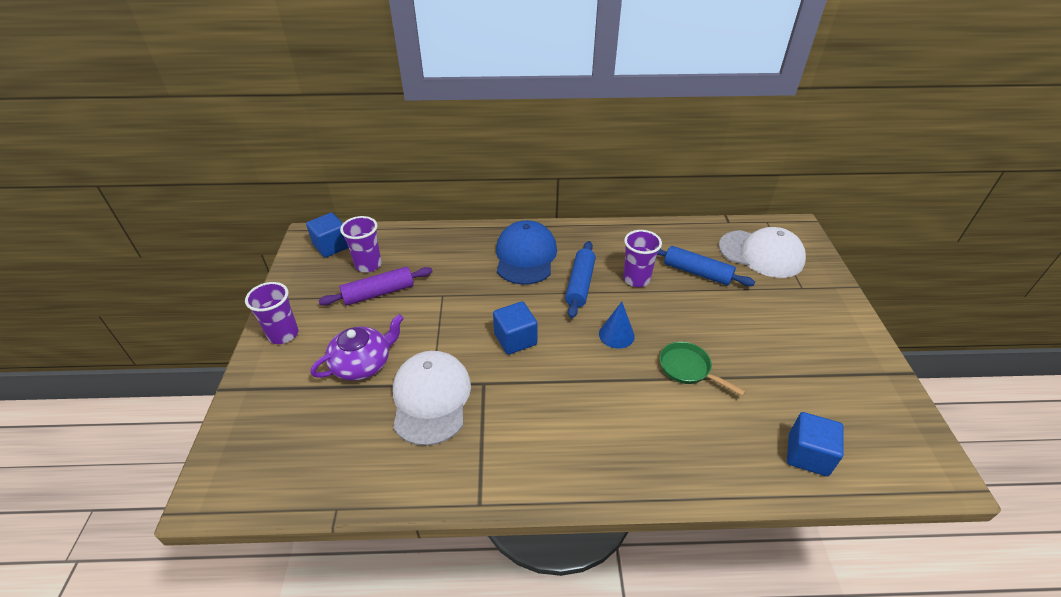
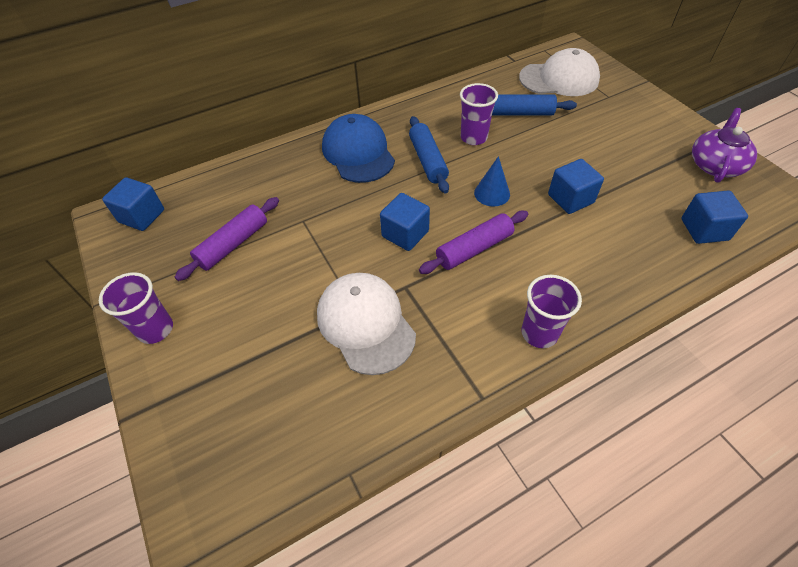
camera: 25 degrees left, 10 degrees up
(362, 363) = (269, 321): purple teapot -> purple teapot (715, 165)
(368, 265) = (200, 220): purple cup -> purple cup (539, 333)
(565, 376) = (474, 248): none -> purple rolling pin
(688, 369) = (570, 199): green pan -> blue cube

